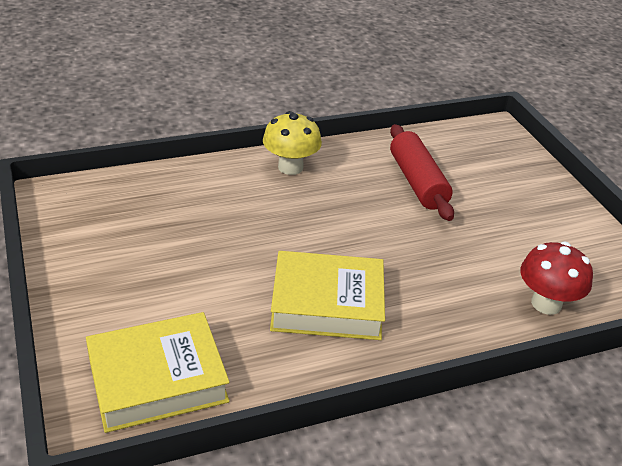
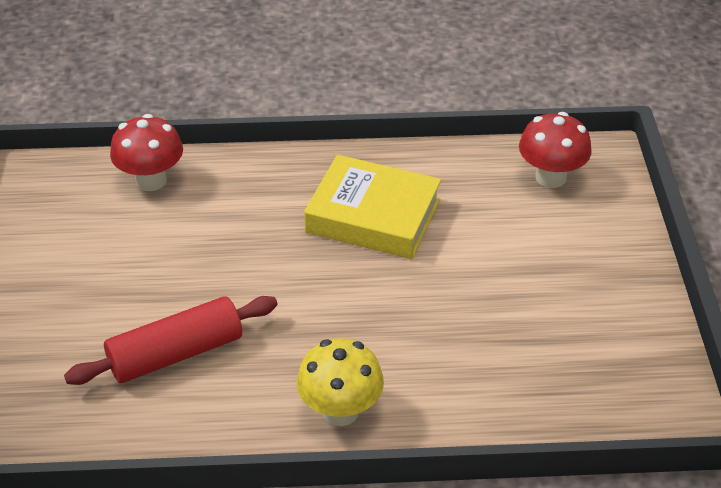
camera: 160 degrees left, 5 degrees up
(157, 379) = (550, 177): yellow book -> red mushroom
(417, 182) = (176, 354): red rolling pin -> red rolling pin turned 60 degrees clockwise

